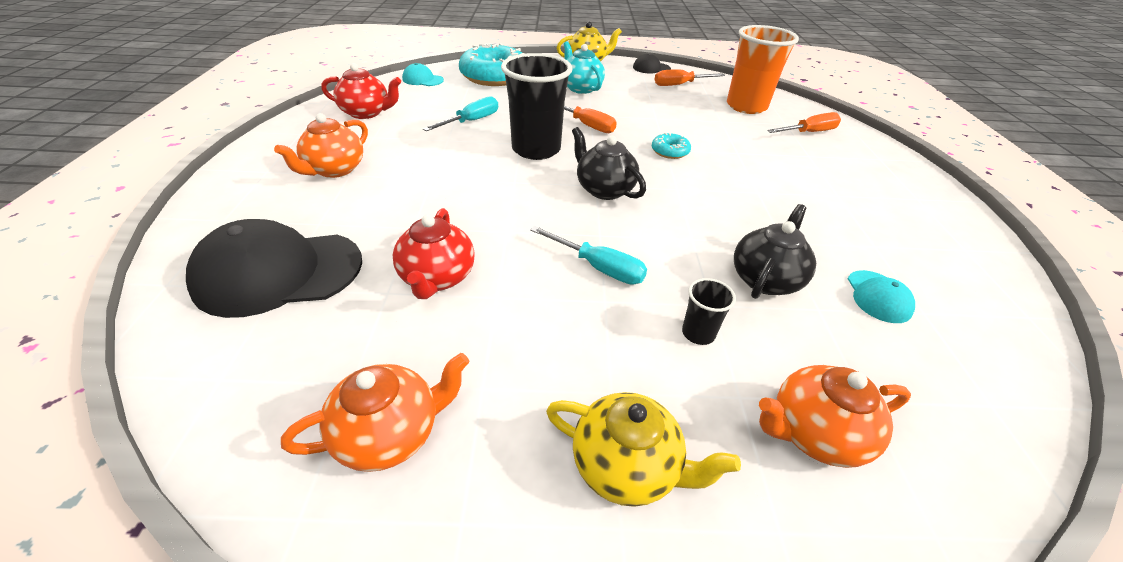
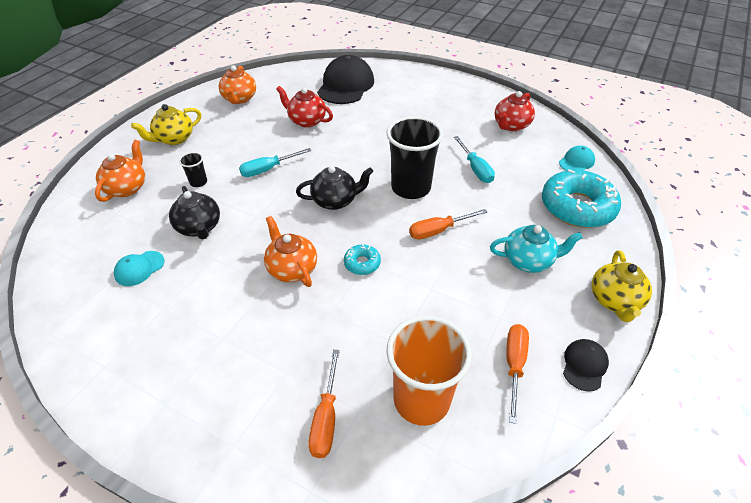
camera: 120 degrees right, 5 degrees up
(334, 170) = (430, 106): orange teapot -> orange teapot (292, 268)
(878, 296) = (139, 268): turquoise cap -> turquoise cap turned 75 degrees counterclockwise

